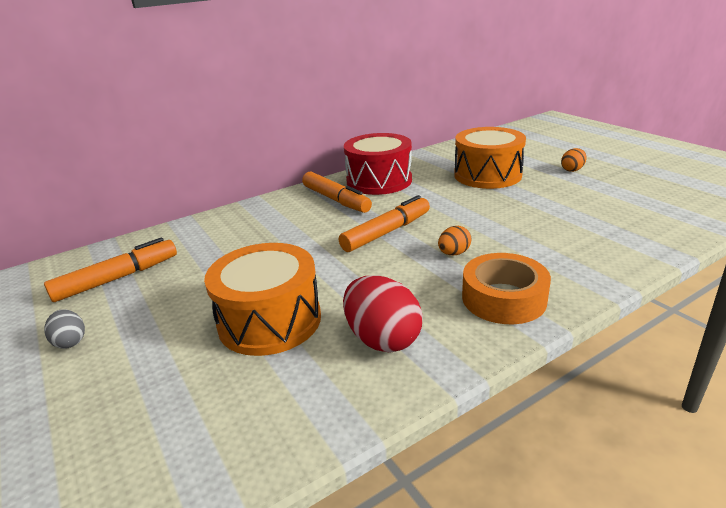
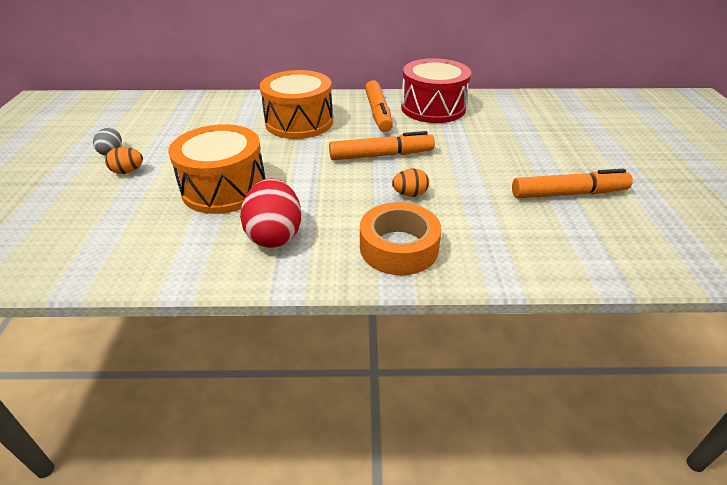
camera: 30 degrees right, 10 degrees up
(117, 278) = (176, 120): orange marker -> orange marker (568, 193)
(487, 175) = (537, 135): orange drum -> orange drum (299, 122)
(572, 170) = (634, 160): orange egg -> orange egg (128, 171)

